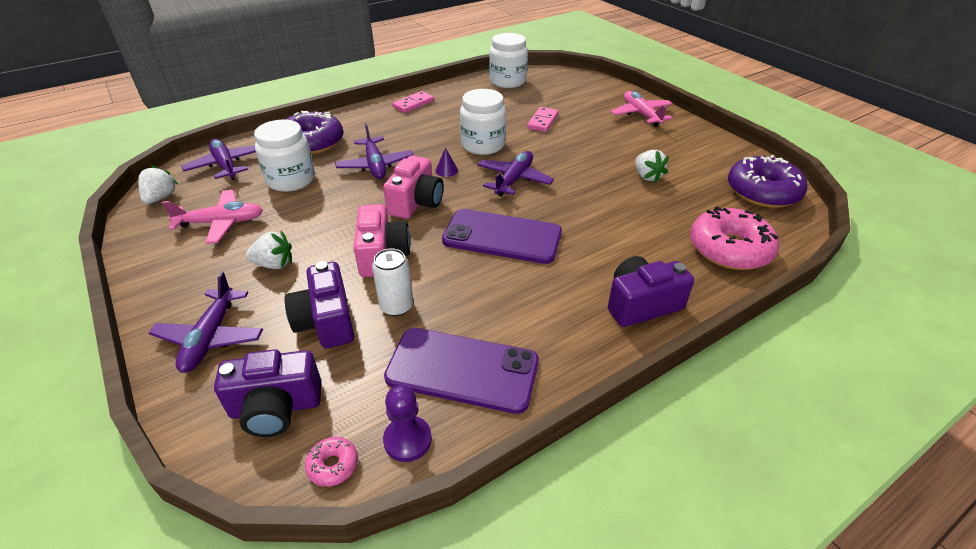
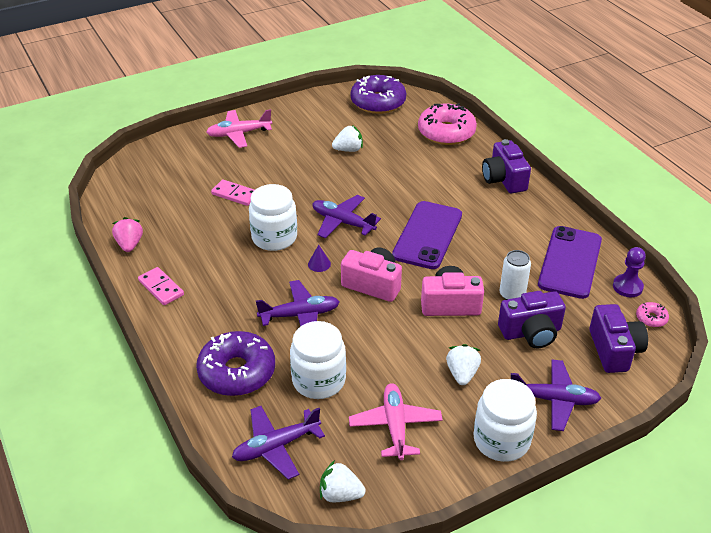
camera: 85 degrees left, 0 degrees up
(465, 87) = (129, 244): none -> pink strawberry
(507, 81) = (127, 210): white jar -> white jar (501, 440)

